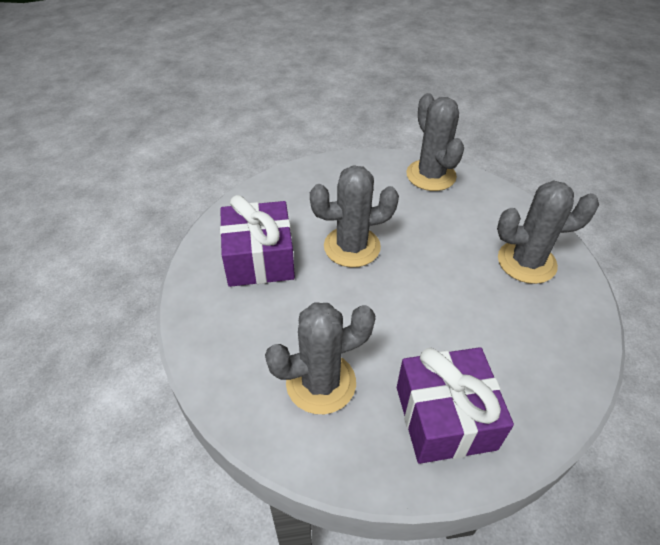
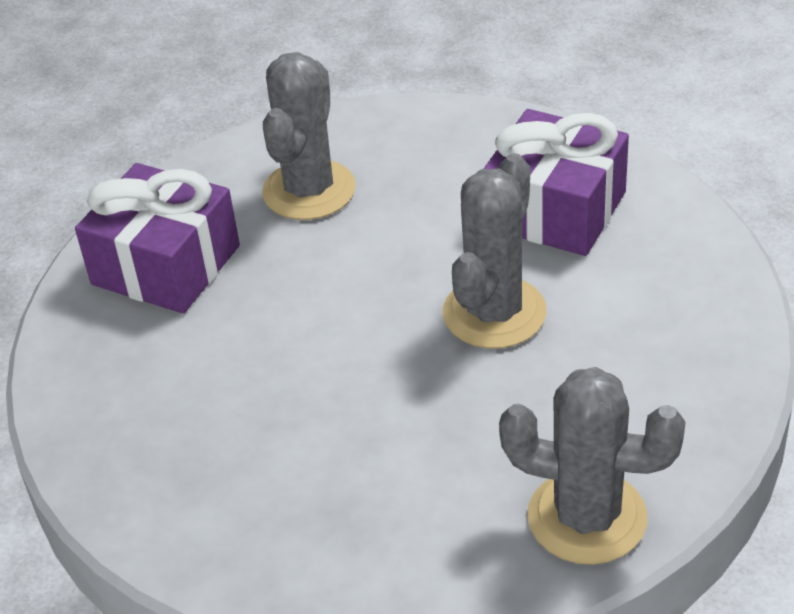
camera: 130 degrees right, 5 degrees down
(526, 262) = (270, 505): grey cactus -> none

